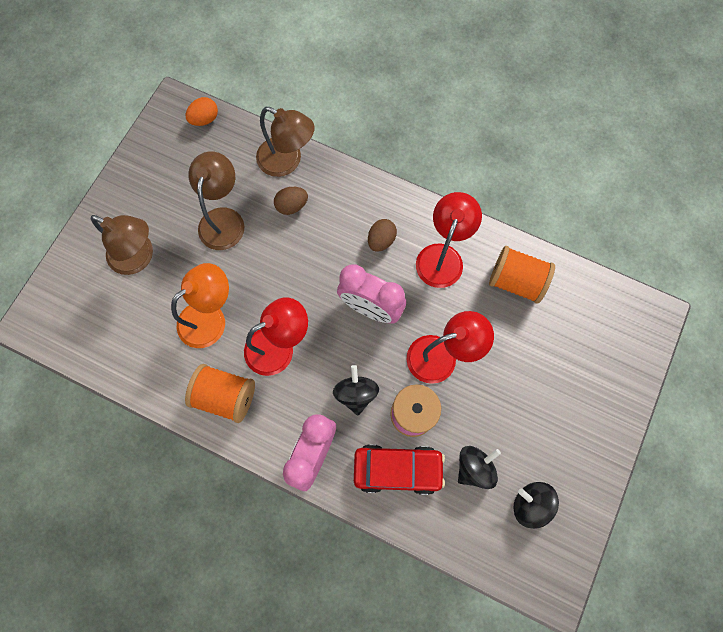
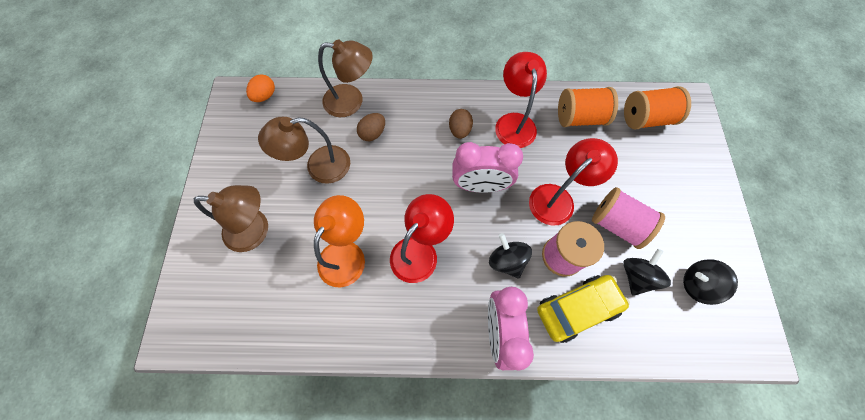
camera: 25 degrees left, 5 degrees down
(223, 219) = (319, 167): brown lamp -> brown lamp turned 90 degrees counterclockwise
(225, 396) = (394, 317): orange spool -> orange spool (645, 119)
(397, 469) = (577, 308): red car -> yellow car
(486, 409) = (616, 224): none -> pink spool

